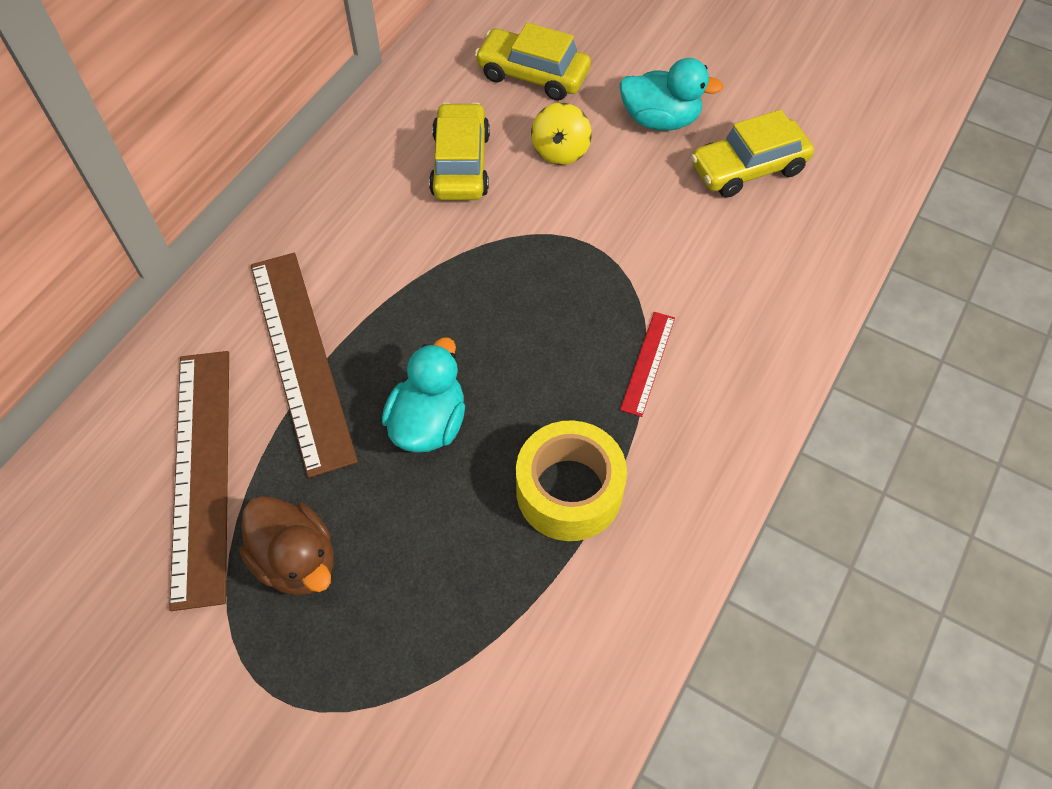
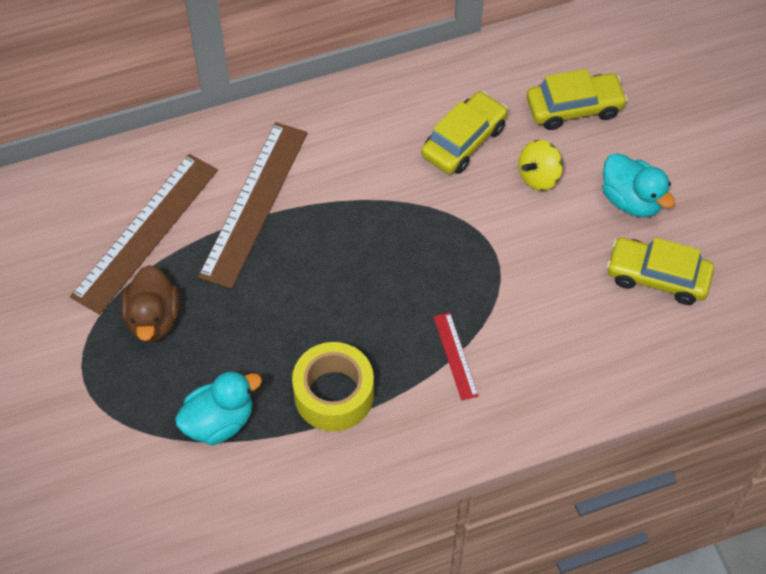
camera: 40 degrees right, 0 degrees up
(428, 423) = (291, 295): turquoise duck -> turquoise duck (219, 421)
(533, 75) = (574, 107): yellow car -> yellow car turned 105 degrees clockwise
(648, 363) = (455, 356): red ruler -> red ruler turned 75 degrees counterclockwise

